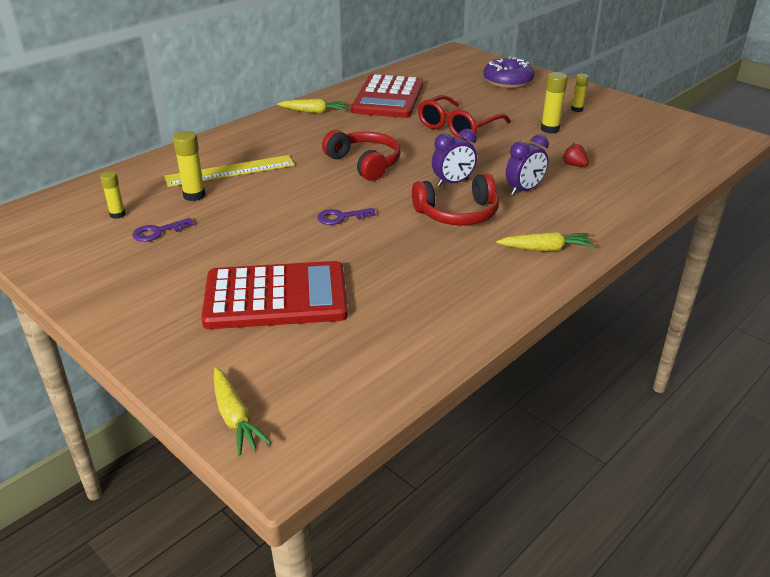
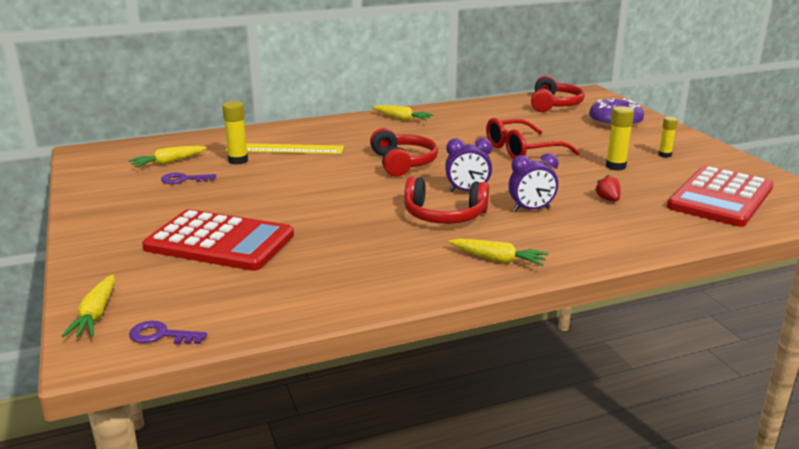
camera: 25 degrees right, 10 degrees down
(117, 214) = (168, 162): yellow glue stick -> yellow carrot
(341, 217) = (337, 198): purple key -> purple key (161, 335)
(388, 98) = (481, 118): red calculator -> red calculator (720, 197)
(439, 71) = (554, 105): none -> red headphones

